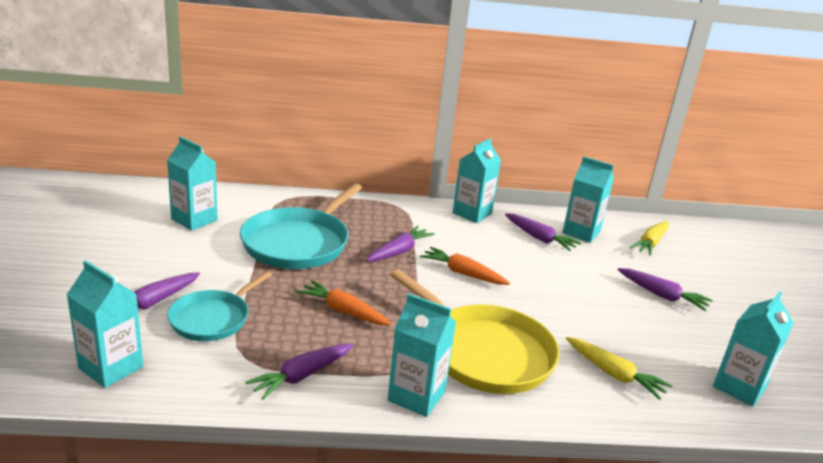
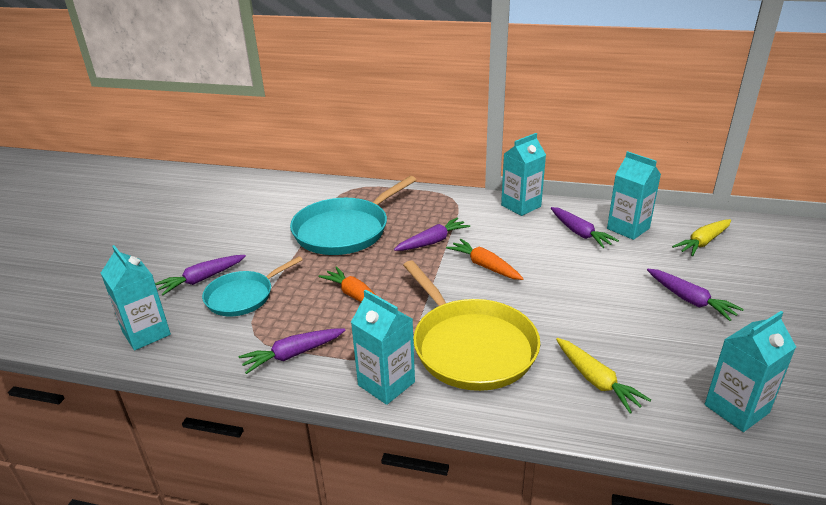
camera: 20 degrees right, 5 degrees up
(194, 220) = (266, 206): turquoise carton -> none

